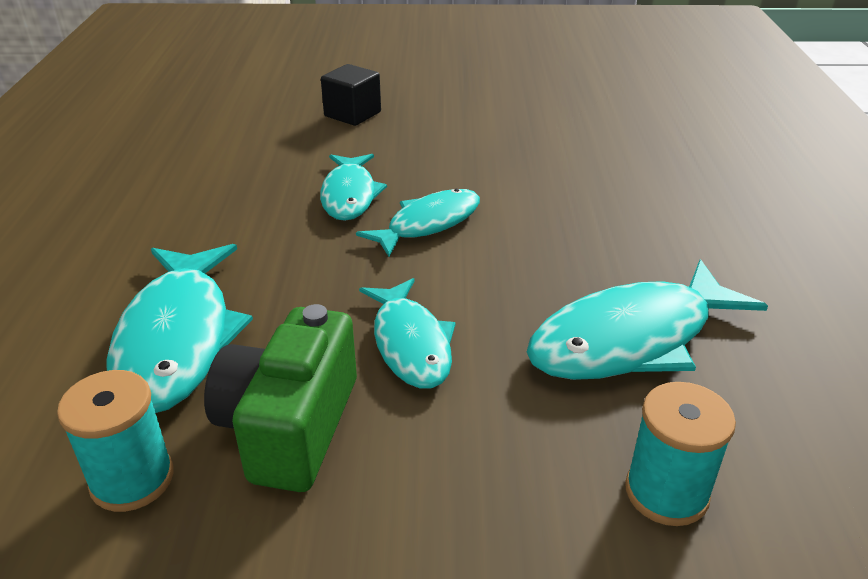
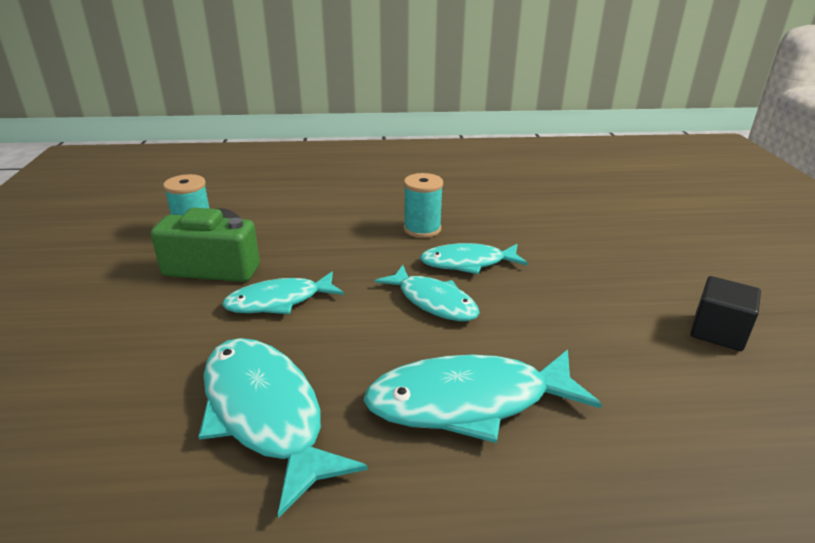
camera: 85 degrees right, 5 degrees down
(178, 339) = (296, 225): turquoise fish -> turquoise fish (469, 402)
(352, 114) = (612, 252): black cube -> black cube (718, 332)
(666, 492) = (94, 417): turquoise spool -> turquoise spool (422, 229)

